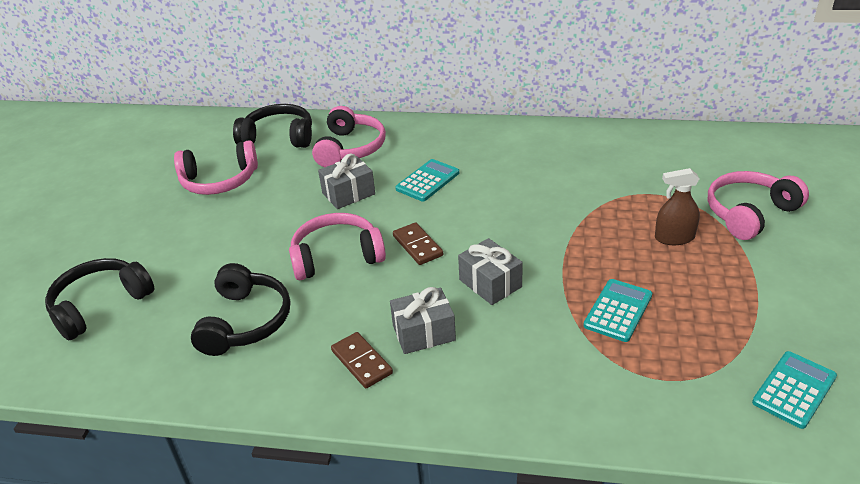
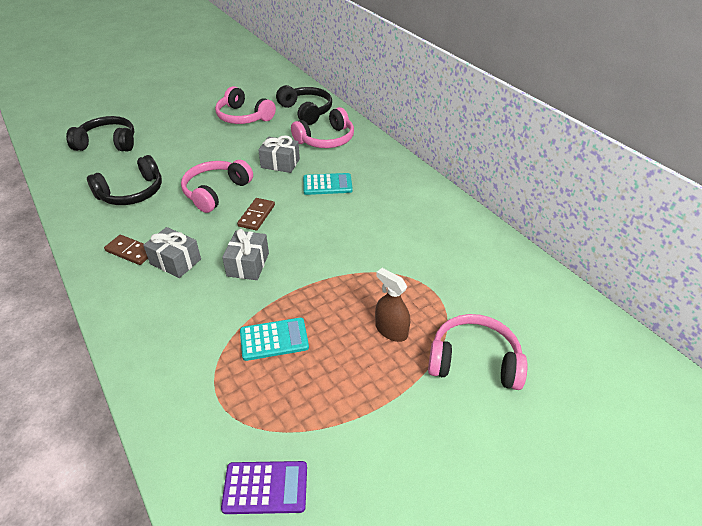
camera: 45 degrees right, 5 degrees up
(336, 257) = (216, 192): pink headphones -> pink headphones turned 90 degrees counterclockwise
(362, 362) = (130, 251): brown domino -> brown domino turned 75 degrees counterclockwise
(794, 390) = (265, 487): turquoise calculator -> purple calculator

